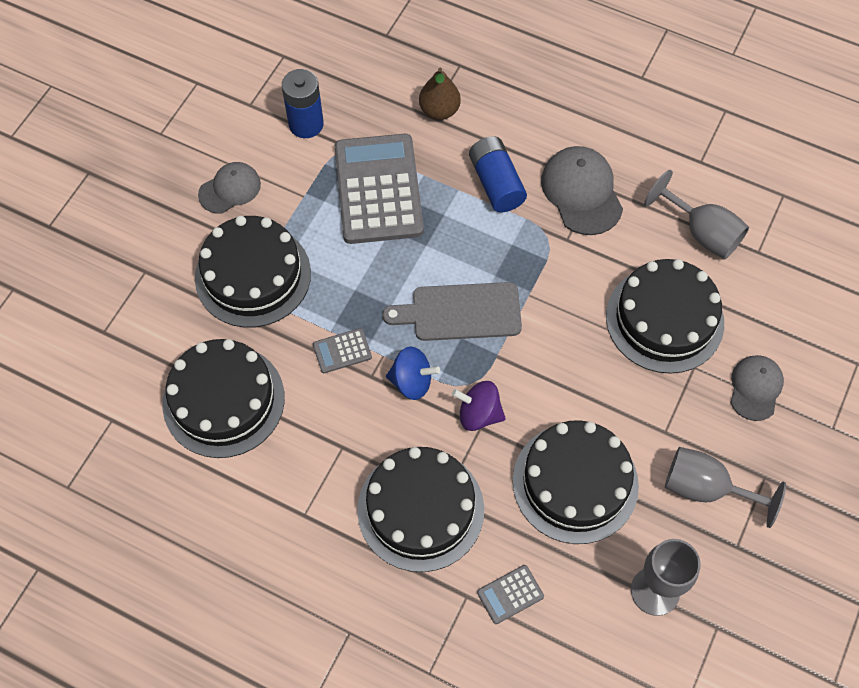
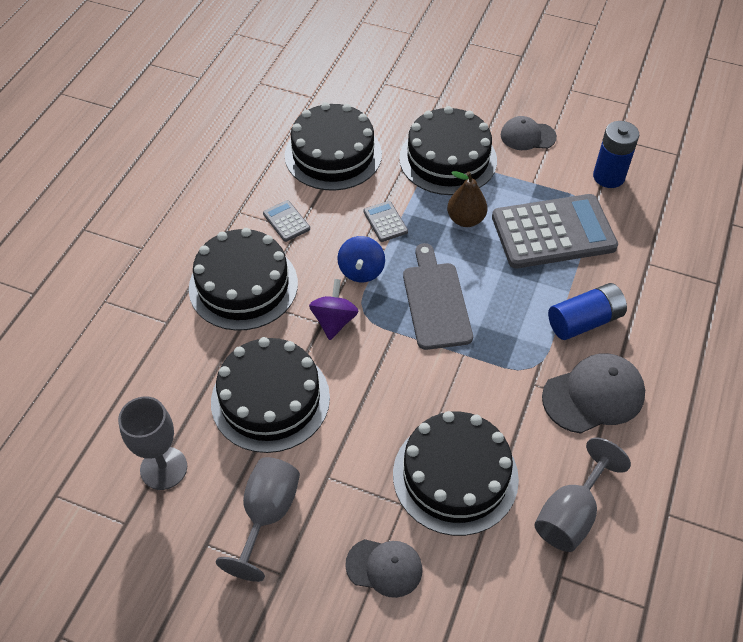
camera: 85 degrees right, 10 degrees down
(230, 189) = (527, 136): grey cap -> grey cap turned 135 degrees clockwise
(439, 110) = (656, 271): brown pear -> brown pear (465, 219)
(510, 594) = (166, 353): grey calculator -> grey calculator (286, 221)

